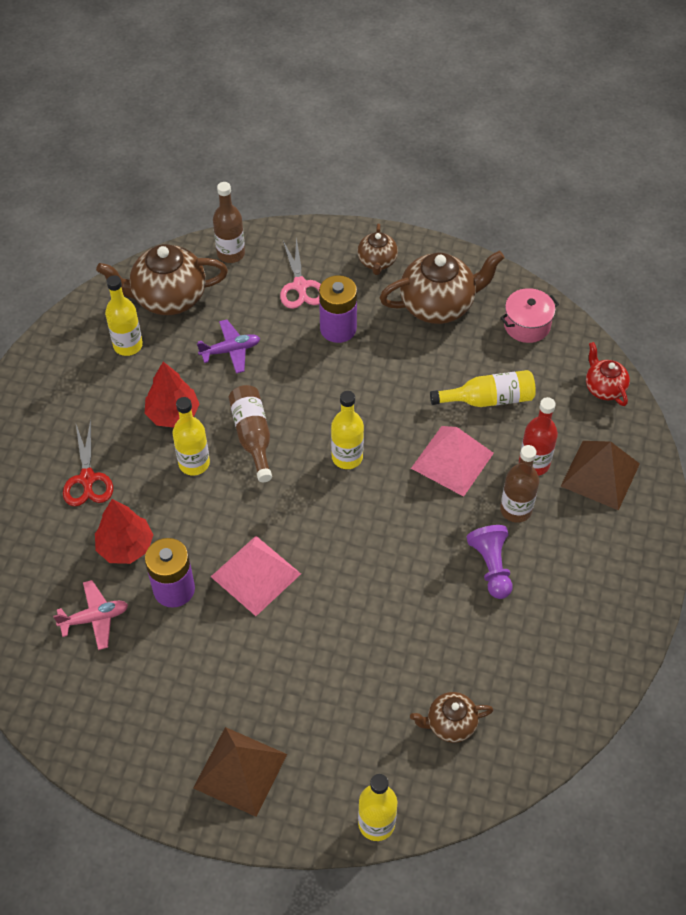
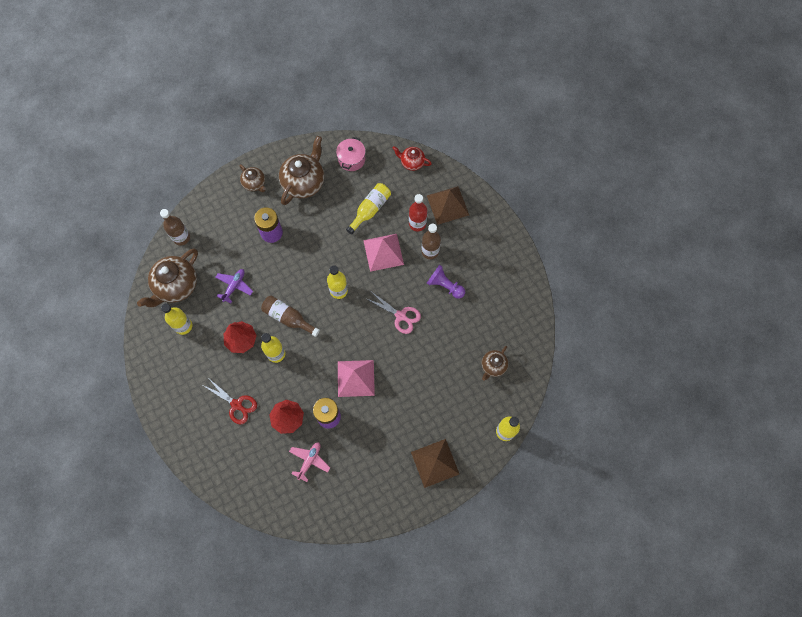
camera: 45 degrees left, 15 degrees up
(300, 286) = (232, 226): pink scissors -> pink scissors (400, 316)

